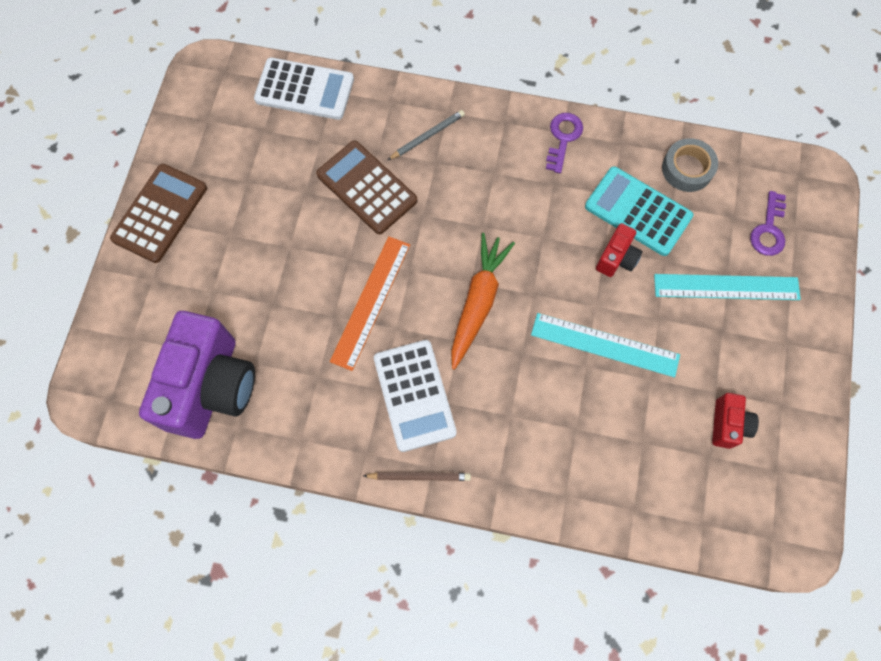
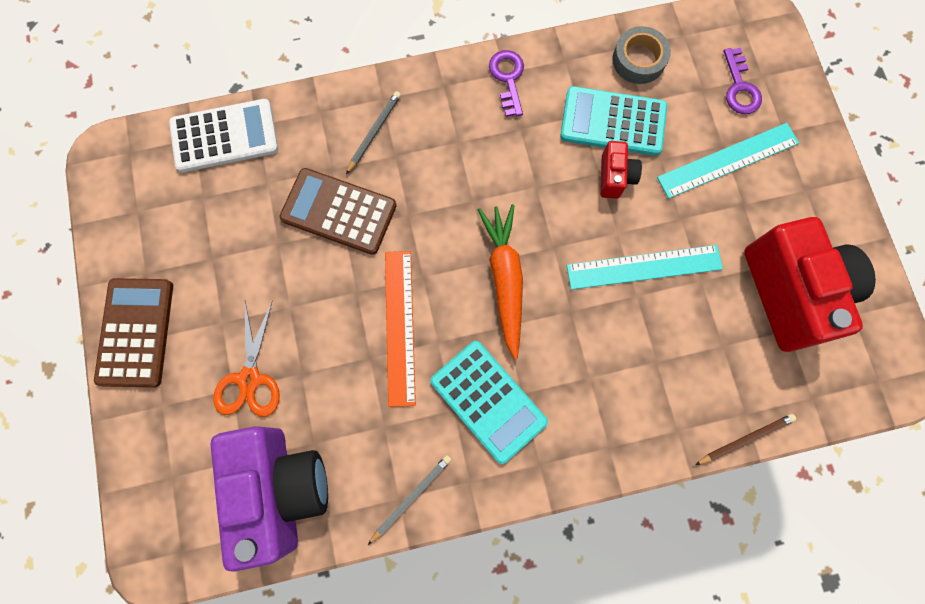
camera: 25 degrees left, 5 degrees up
(230, 289) = (249, 379): none -> orange scissors
(312, 443) = (411, 498): none -> grey pencil
(414, 395) = (488, 401): white calculator -> turquoise calculator
(419, 476) = (532, 480): brown pencil -> brown pencil (745, 439)
(728, 424) = (790, 292): red camera -> red camera, size x2.24

